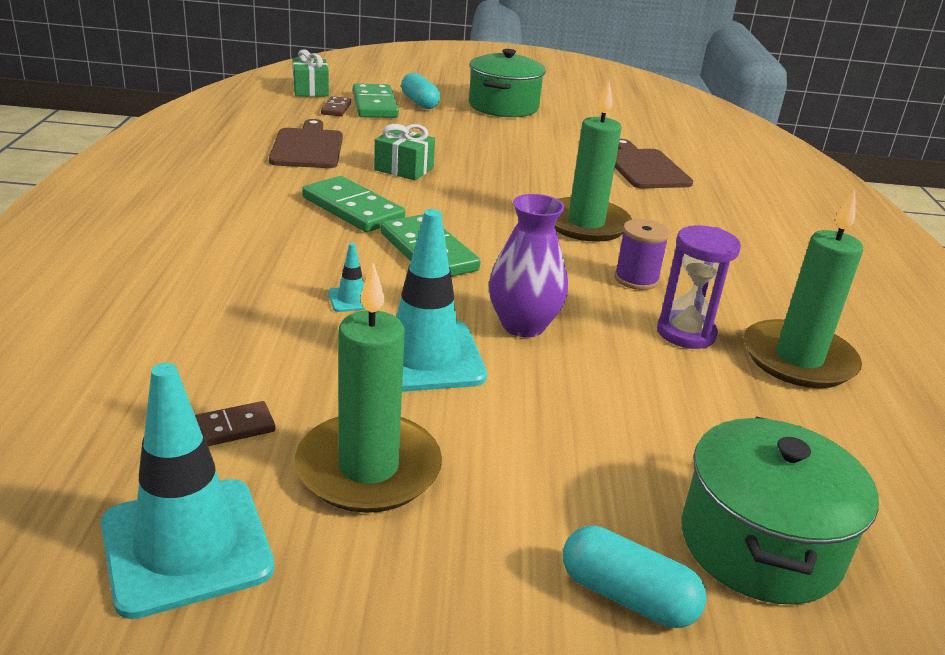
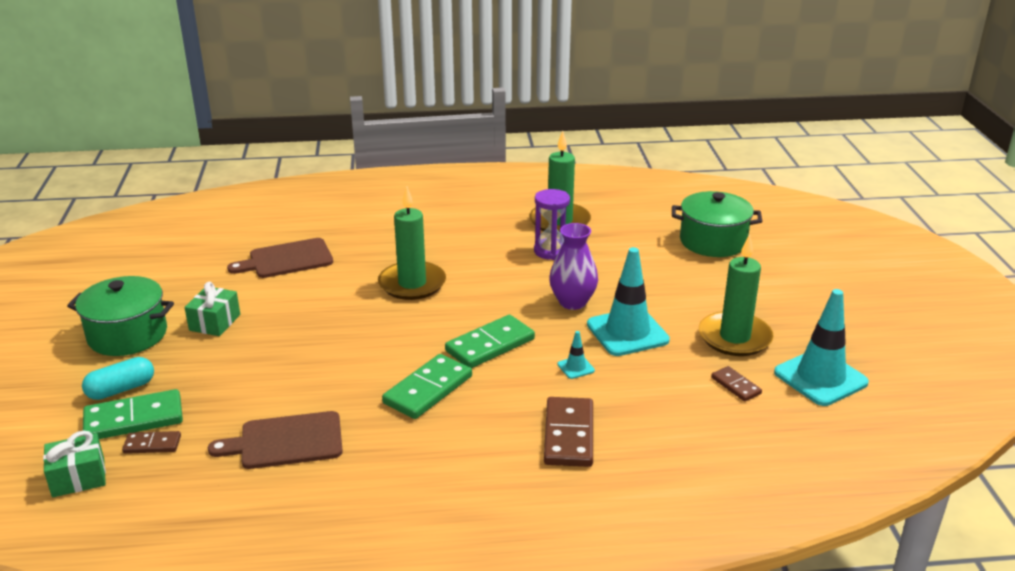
camera: 95 degrees left, 0 degrees up
(214, 271) = (568, 435): none -> brown domino
(404, 169) = (328, 375): green gift -> green gift (215, 322)
(627, 596) = (764, 270): turquoise capsule -> none
(636, 279) = (491, 265): purple spool -> none

